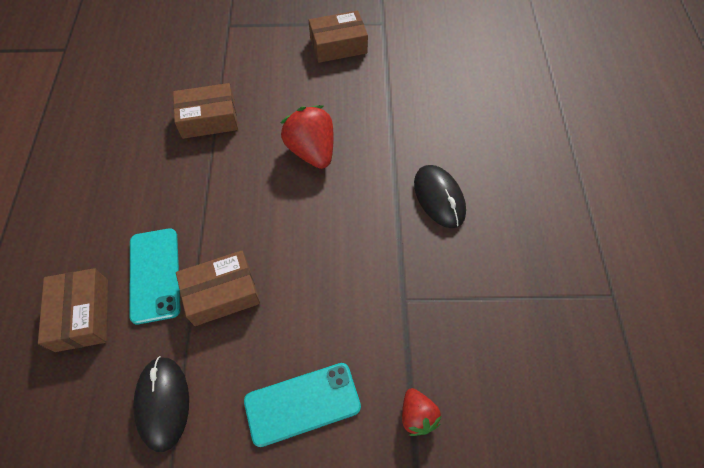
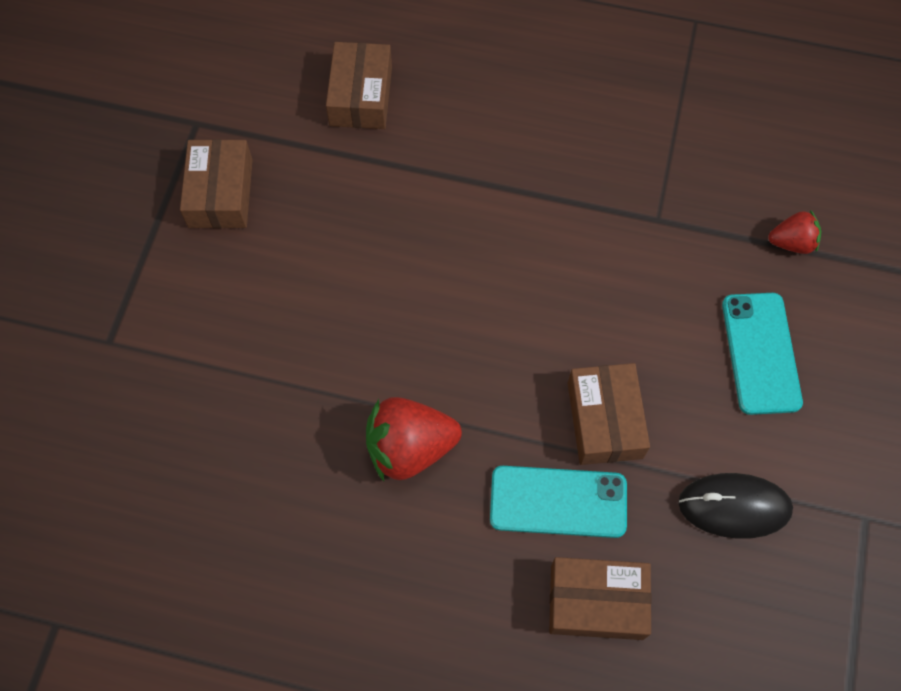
camera: 75 degrees left, 5 degrees up
(209, 119) = (306, 399): brown box -> brown box (361, 96)
(311, 151) = (410, 271): red strawberry -> red strawberry (410, 448)
(439, 197) = (529, 143): black mouse -> none

